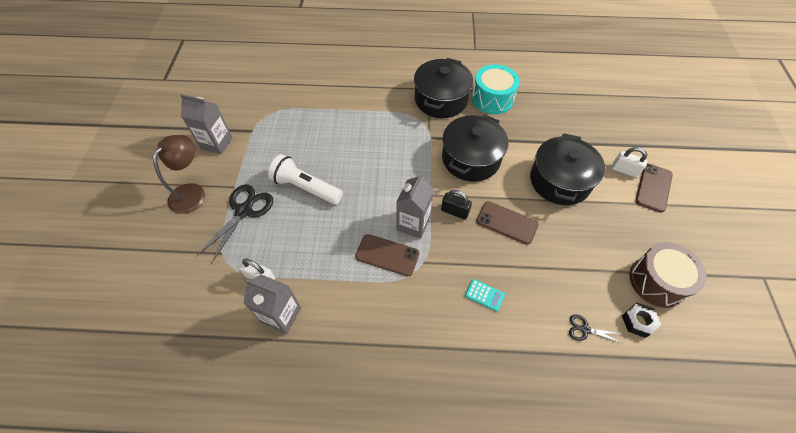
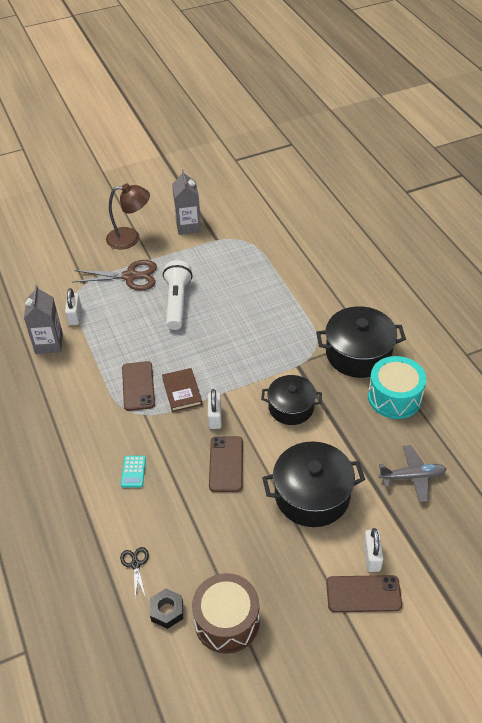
camera: 65 degrees right, 10 degrees down
(244, 211) = (130, 276): black scissors -> brown scissors
(413, 224) = (182, 391): grey carton -> brown book
(454, 211) = (215, 417): black padlock -> white padlock
(471, 158) = (291, 407): black pot -> black pot, size x0.66
(565, 120) = (412, 477): none -> grey plane

